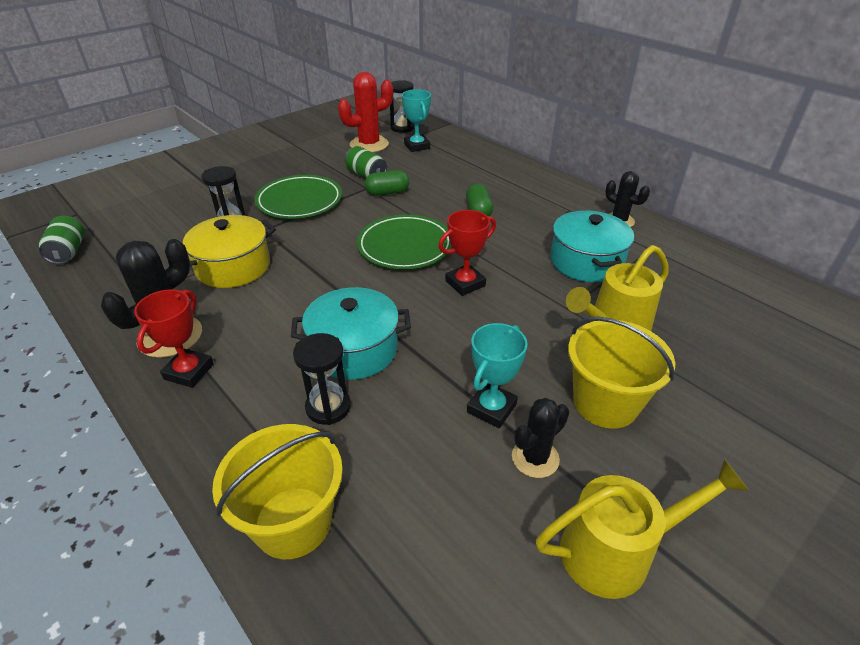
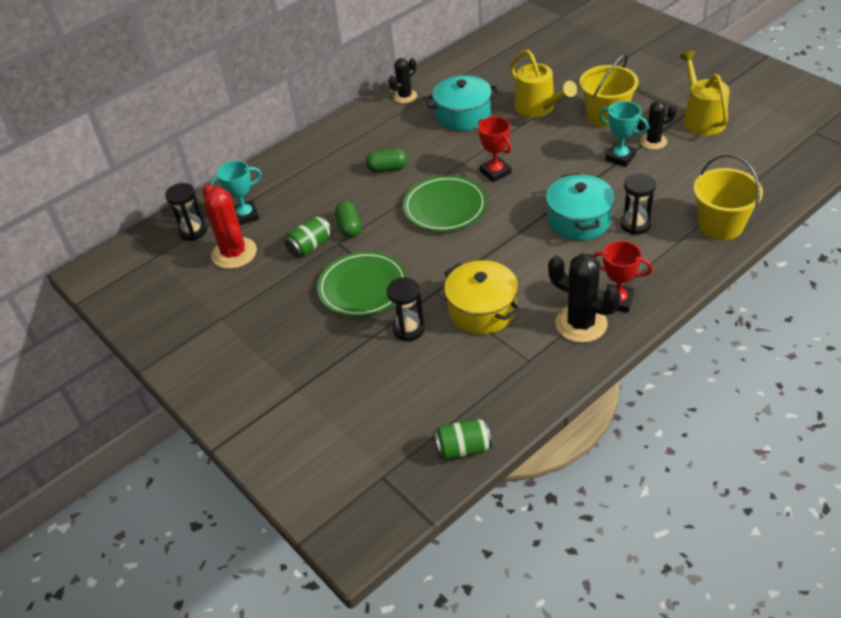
camera: 85 degrees left, 5 degrees up
(535, 458) = (653, 142): black cactus -> black cactus turned 60 degrees counterclockwise

